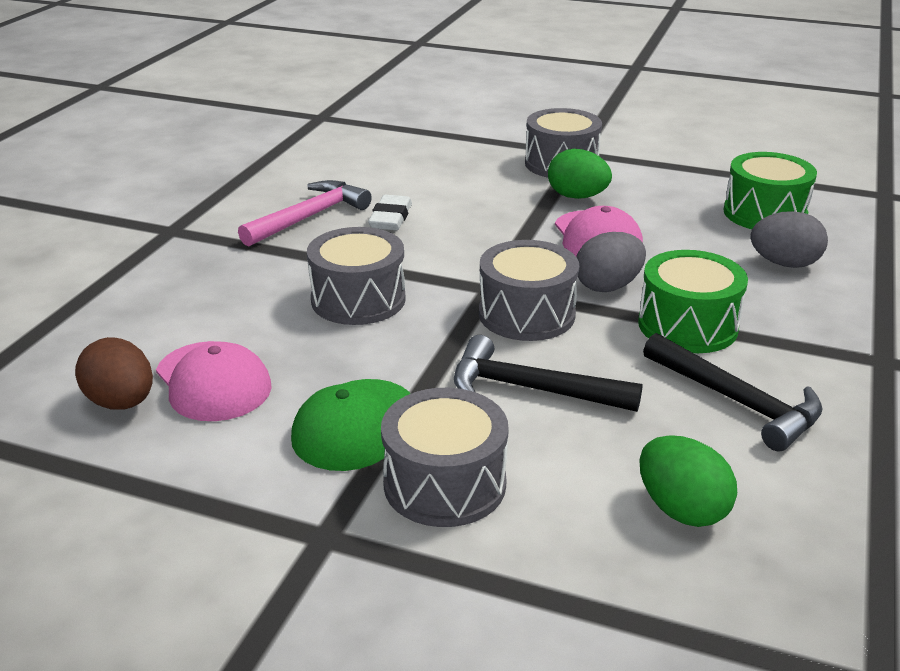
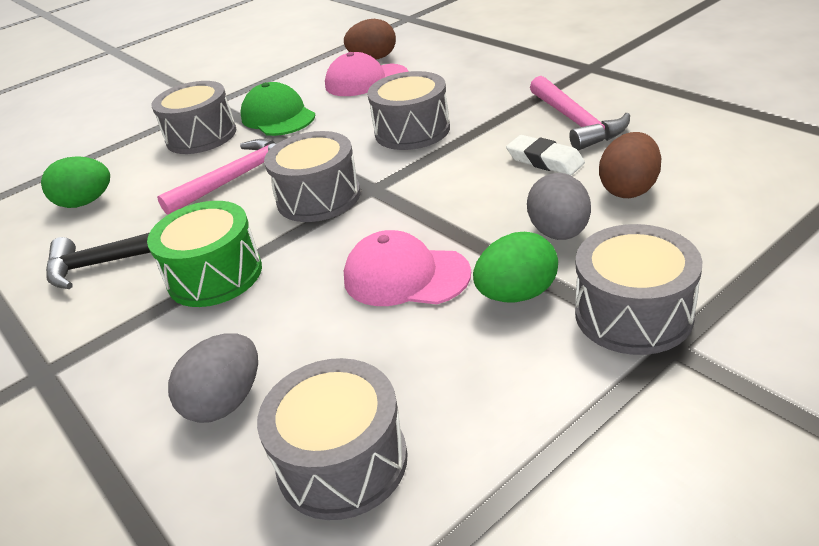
camera: 125 degrees right, 5 degrees up
(419, 182) = (629, 189): none -> brown egg
(530, 389) = (236, 178): black hammer -> pink hammer
(608, 286) = (314, 252): grey egg -> grey egg (559, 233)
(764, 213) = (342, 462): green drum -> grey drum

